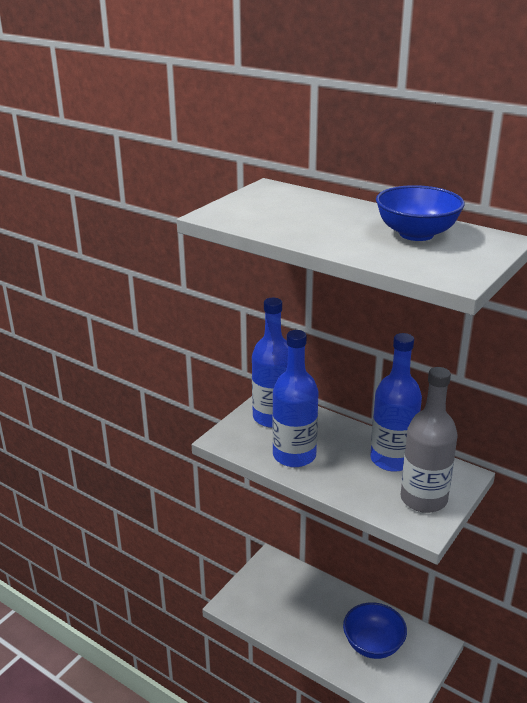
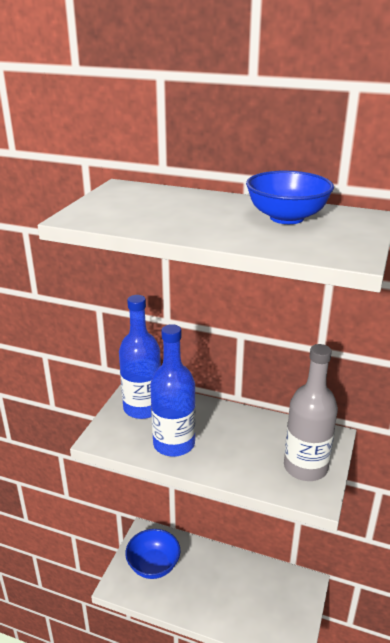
camera: 15 degrees left, 0 degrees up
(373, 644) = (255, 596): blue bowl -> blue bowl (153, 565)
(392, 459) = (264, 432): blue bottle -> none

